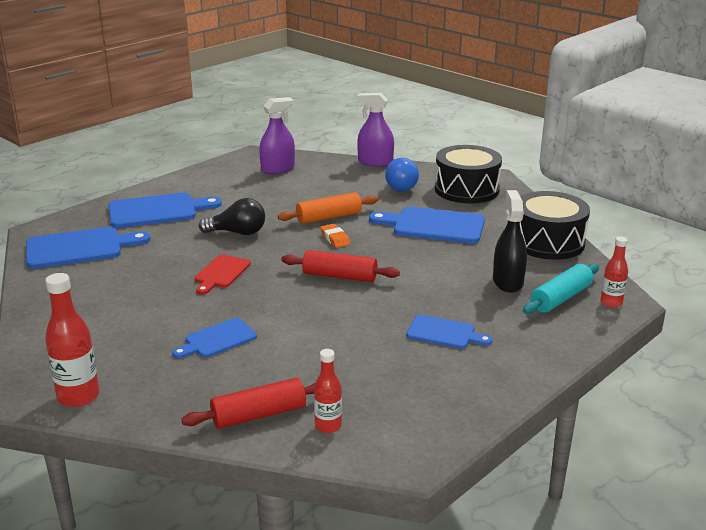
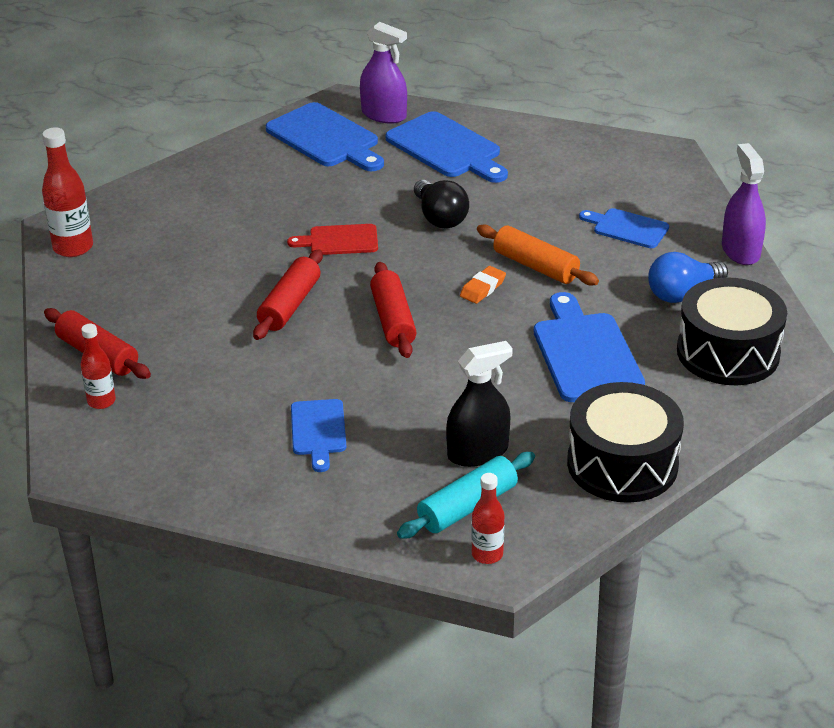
camera: 65 degrees right, 10 degrees up
(217, 339) = (208, 286): blue cutting board -> blue cutting board (627, 228)
(278, 169) = (638, 184): purple spray bottle -> purple spray bottle (384, 115)
(281, 310) = (290, 305): none -> red rolling pin
(561, 298) = (467, 507): turquoise rolling pin -> turquoise rolling pin turned 60 degrees counterclockwise

